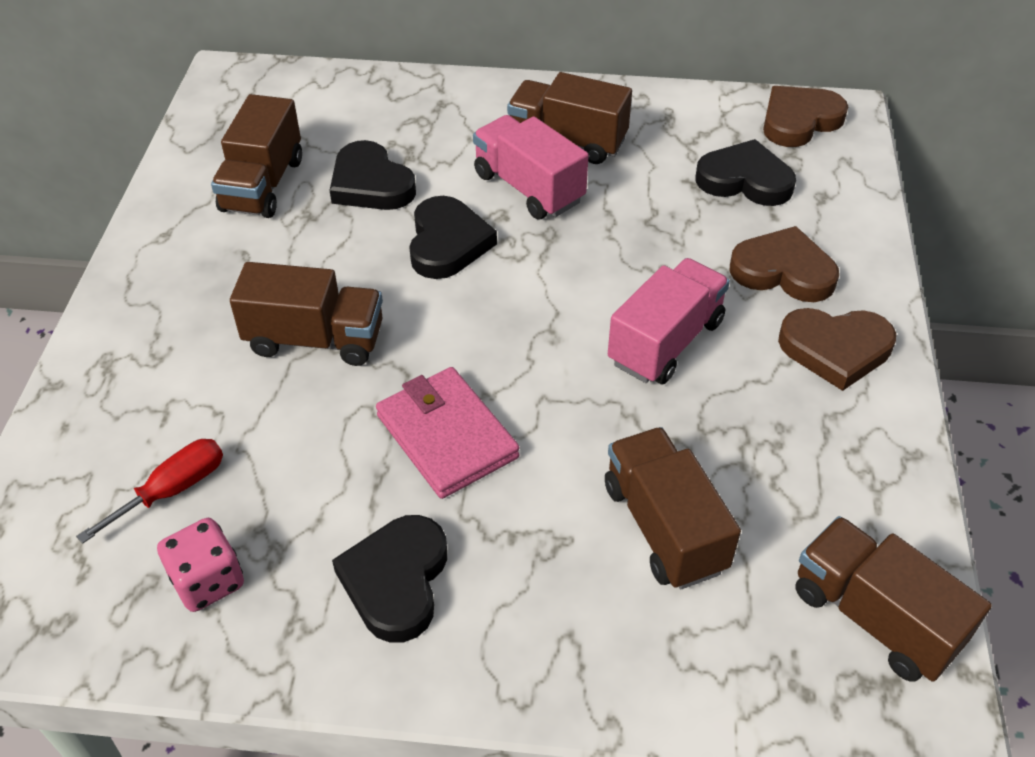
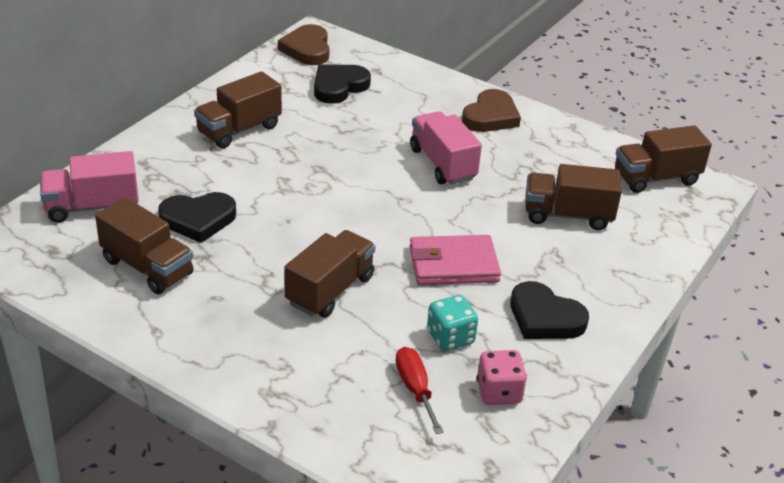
camera: 65 degrees left, 10 degrees down
(291, 489) = (450, 337): none -> turquoise dice
(447, 243) = (289, 208): black heart -> none
(528, 188) = (268, 160): pink truck -> pink truck (92, 206)
(783, 271) = (422, 106): brown heart -> none

